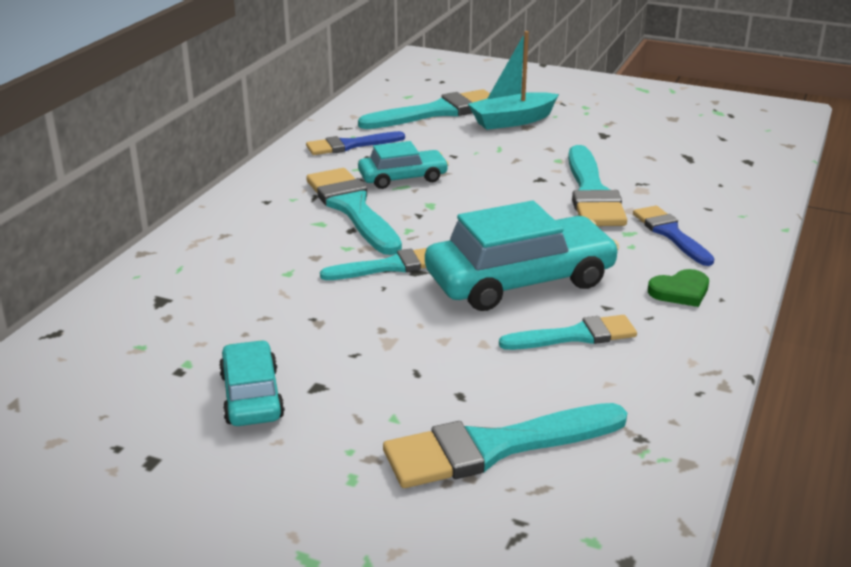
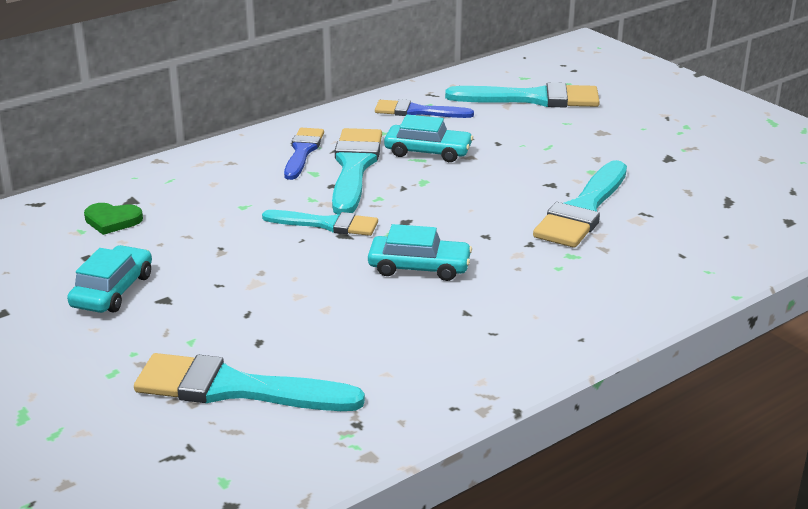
camera: 30 degrees right, 0 degrees up
(512, 121) = (594, 123): turquoise boat -> none
(520, 280) = (419, 267): turquoise car -> turquoise car, size x0.56
(575, 336) = (407, 327): turquoise brush -> none
(670, 234) = (610, 267): blue brush -> blue brush (302, 152)
(680, 291) = (550, 320): green heart -> green heart (112, 220)

